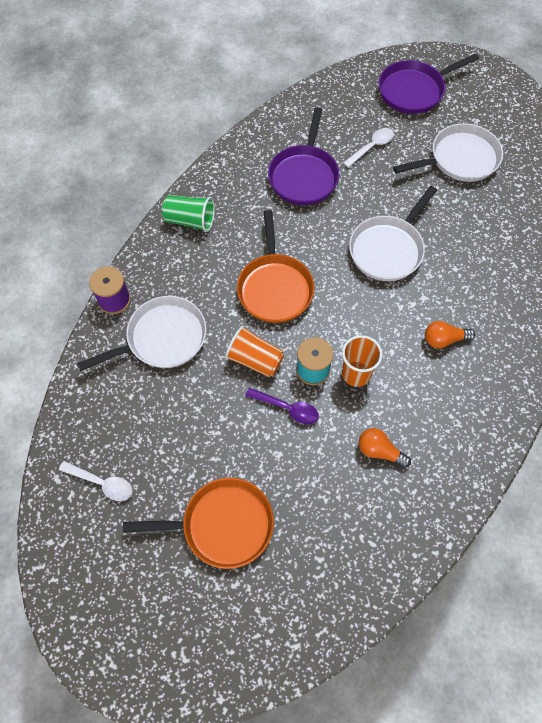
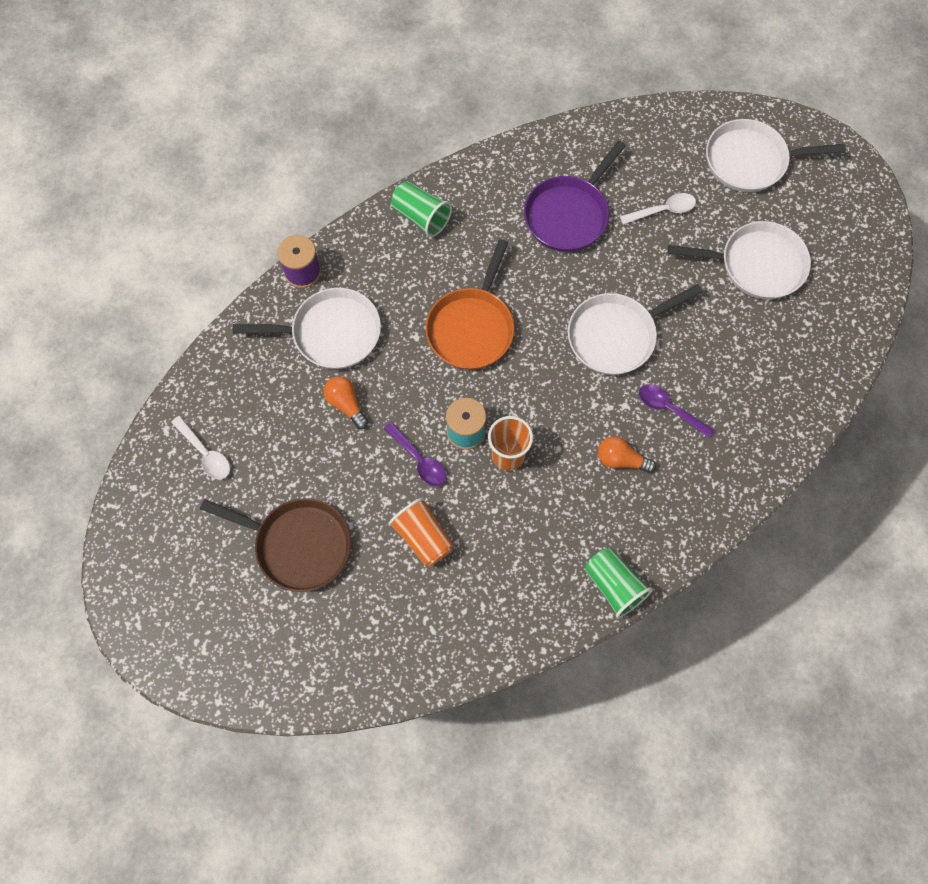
camera: 25 degrees right, 5 degrees up
(222, 525) = (298, 545): orange pan -> brown pan
(255, 360) = (412, 396): orange cup -> orange cup (423, 537)
(379, 451) = (489, 544): orange light bulb -> orange light bulb (346, 404)
(414, 90) = (750, 161): purple pan -> white pan
(457, 286) = (669, 409): none -> purple spoon
(493, 439) = (614, 585): none -> green cup

